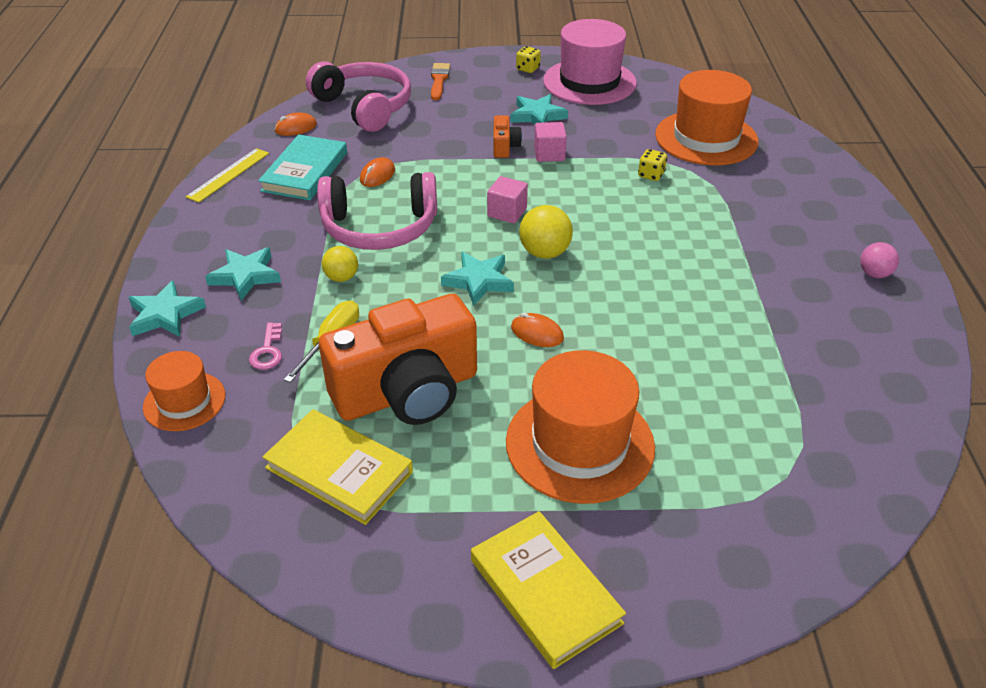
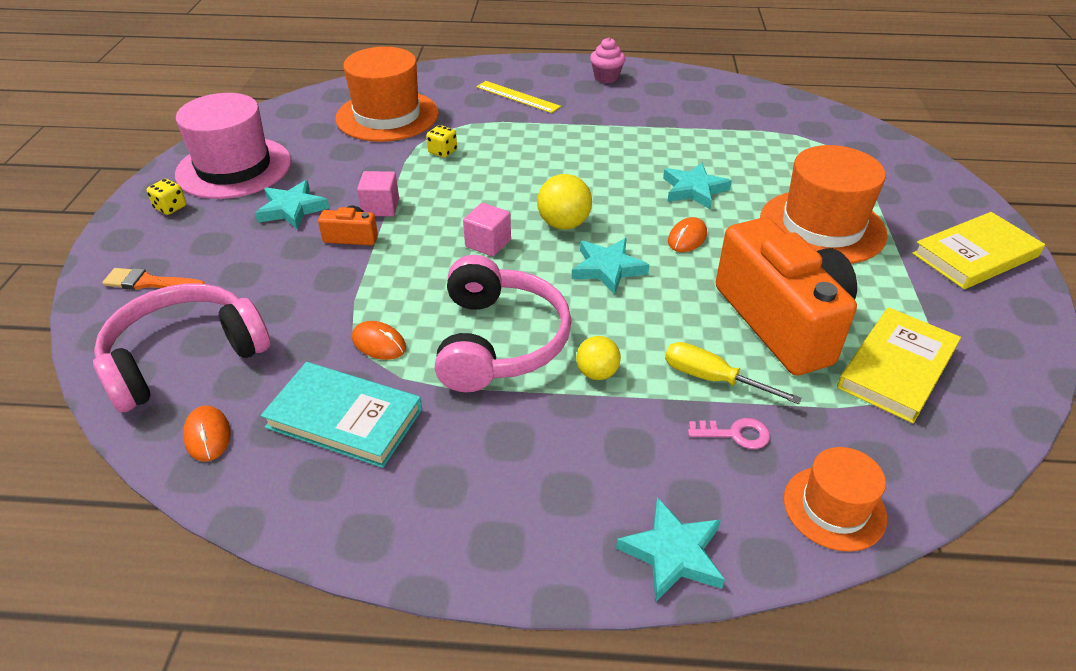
camera: 85 degrees left, 0 degrees up
(228, 175) = (320, 514): yellow ruler -> yellow ruler (517, 97)
(245, 276) = (589, 468): turquoise star -> turquoise star (694, 190)
(874, 274) = (606, 78): pink ball -> pink cupcake

